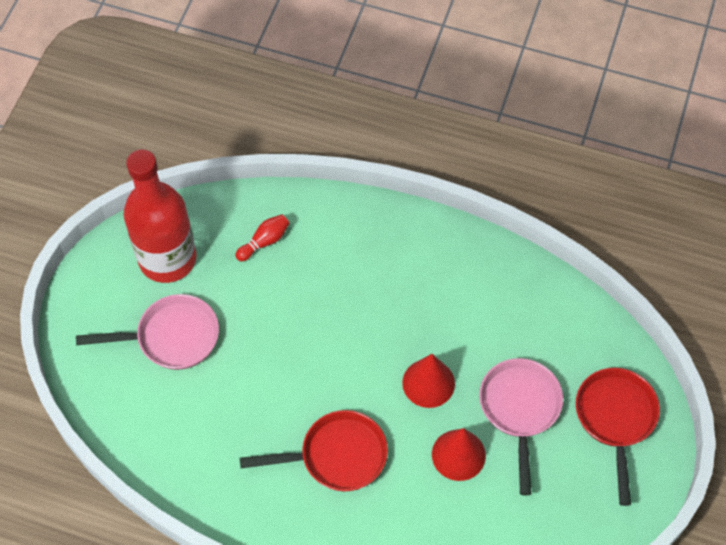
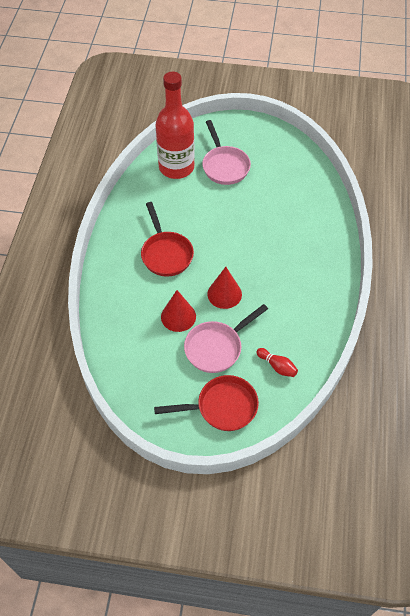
camera: 80 degrees right, 5 degrees down
(167, 259) = (274, 155): red bottle -> red bottle (176, 167)
(264, 241) = (300, 197): red bowling pin -> red bowling pin (277, 366)
(519, 409) = (217, 347): pink pan -> pink pan turned 150 degrees clockwise

